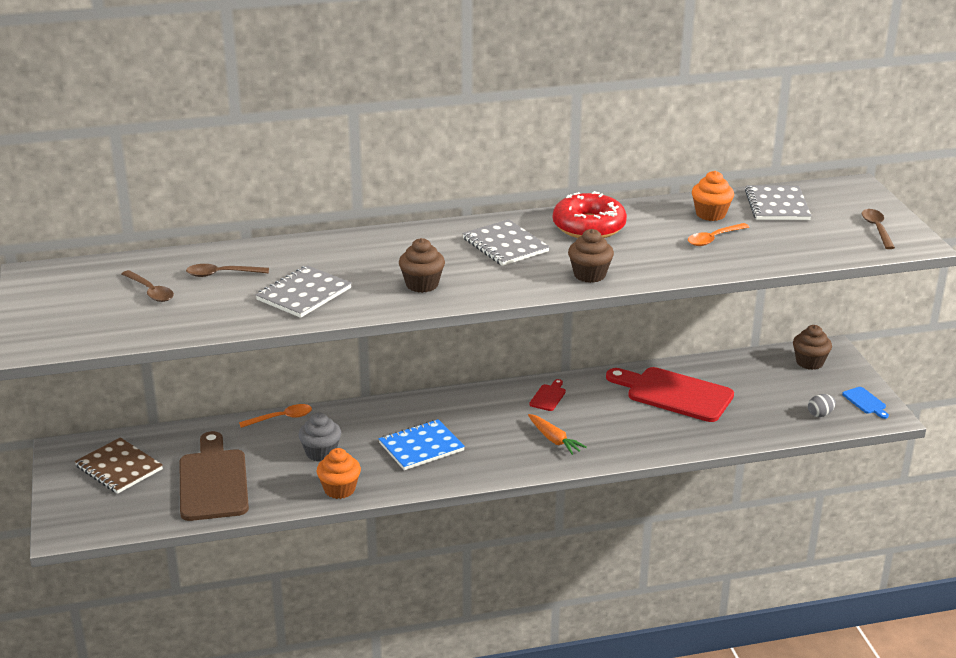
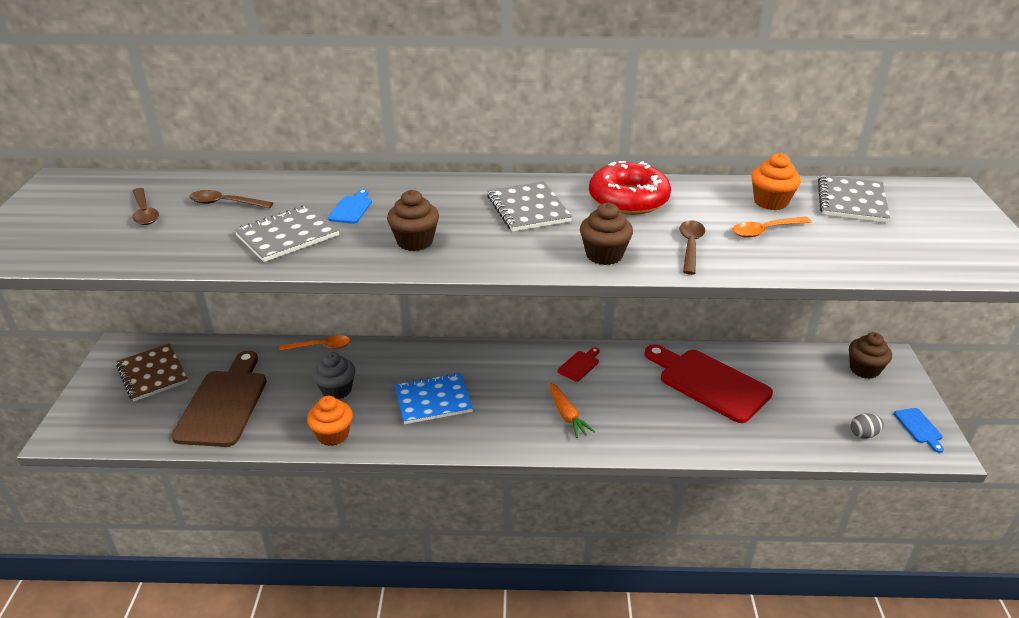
camera: 15 degrees right, 5 degrees up
(345, 264) = (351, 208): none -> blue cutting board
(877, 229) = (970, 243): brown spoon -> brown spoon (690, 246)

